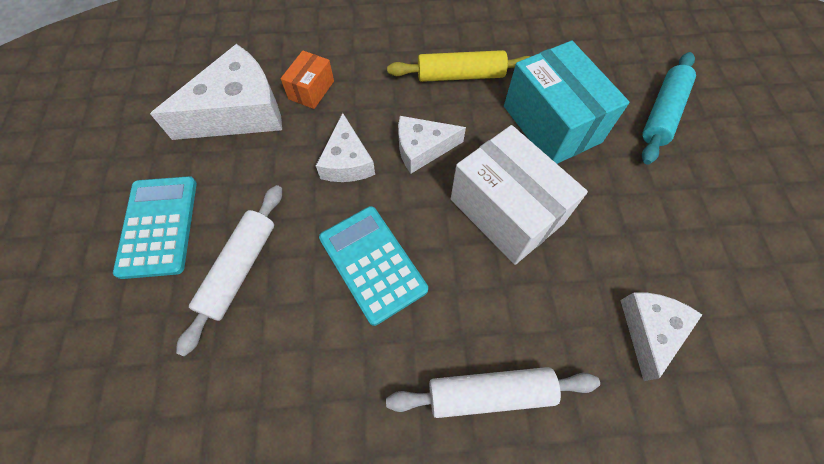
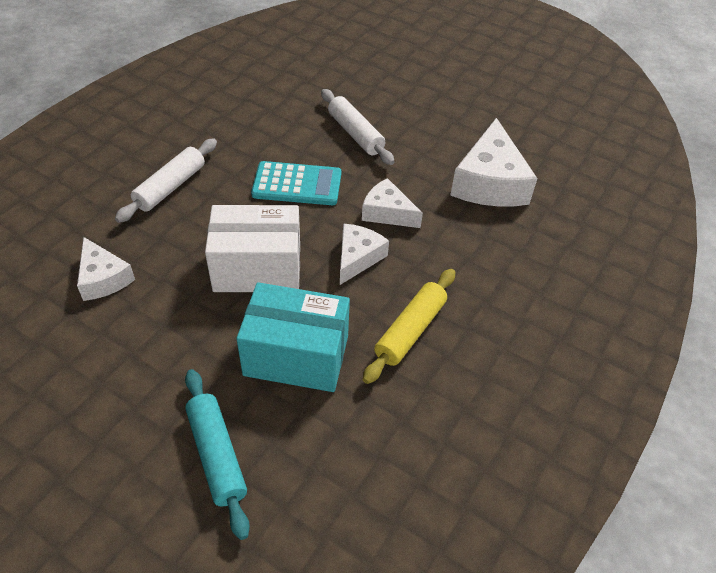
camera: 125 degrees right, 15 degrees down
(159, 226) = (420, 116): turquoise calculator -> none
(311, 90) = (479, 228): orange box -> none

